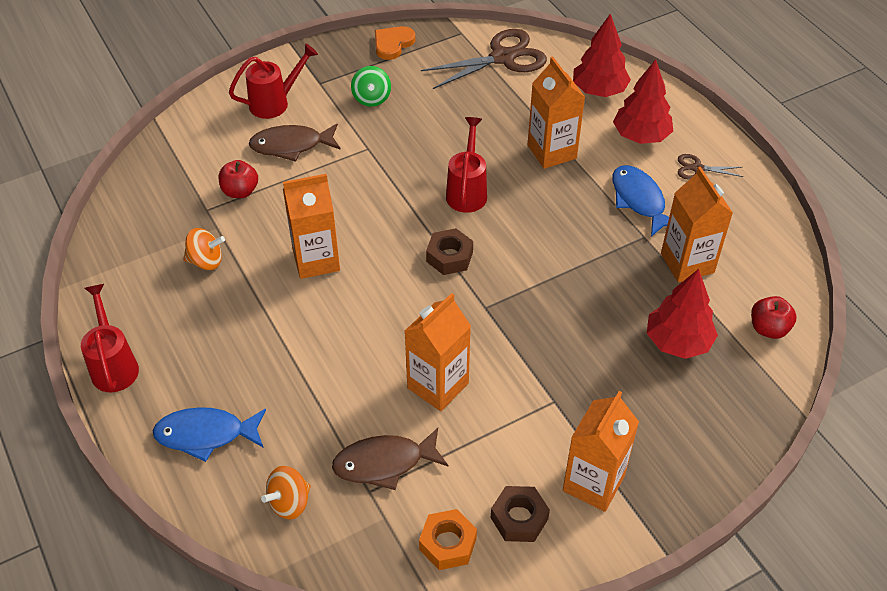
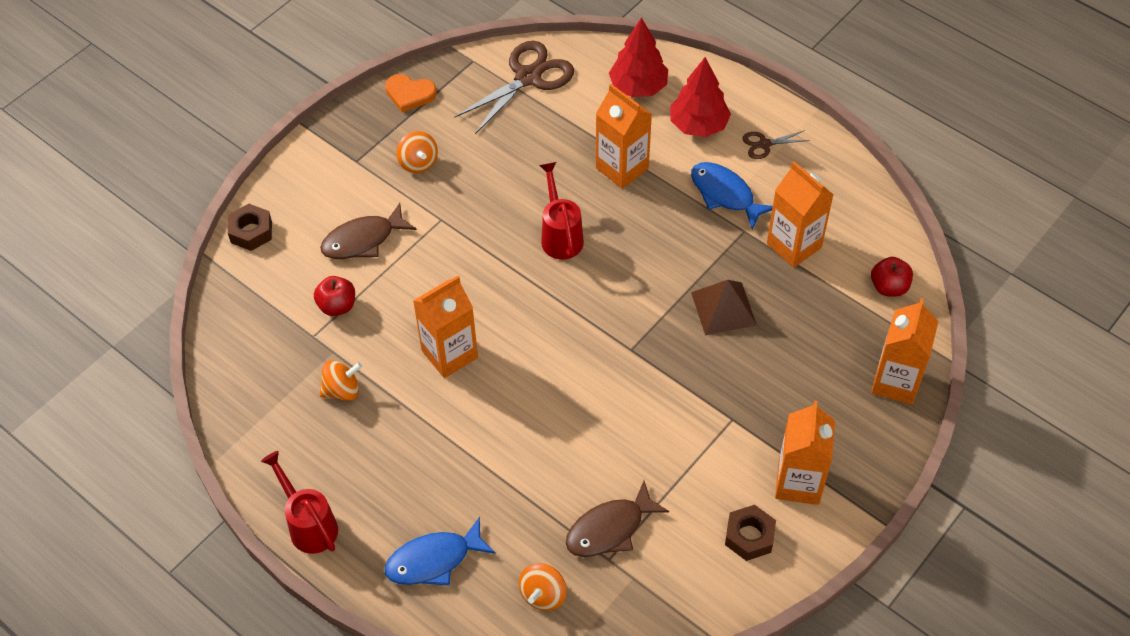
camera: 20 degrees left, 5 degrees up
(275, 103) = (321, 197): red watering can -> none
(371, 98) = (418, 163): green spinning top -> orange spinning top
(393, 44) = (409, 94): orange heart -> orange heart turned 90 degrees counterclockwise
(438, 385) = (623, 440): orange carton -> orange carton (896, 382)
(447, 544) = (699, 581): orange nut -> none
(449, 257) = (575, 309): brown nut -> brown nut (251, 232)
(591, 298) = (723, 308): none -> brown pyramid
(678, 342) = (816, 326): red tree -> none

